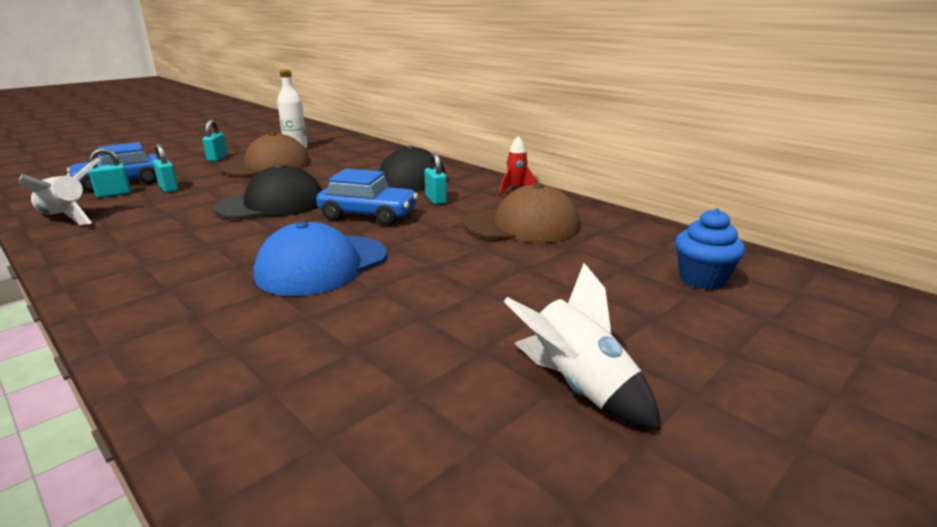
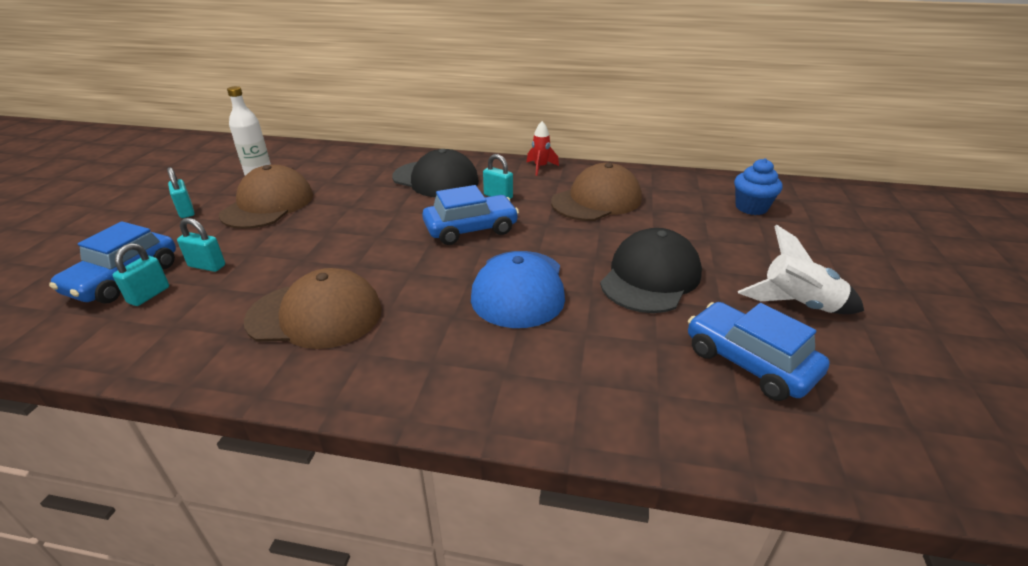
camera: 35 degrees left, 10 degrees up
(66, 218) = (152, 343): white rocket -> none
(164, 233) = (315, 315): none -> brown cap
(271, 204) = (361, 247): black cap -> black cap (650, 277)
(409, 410) = (749, 362): none -> blue car

